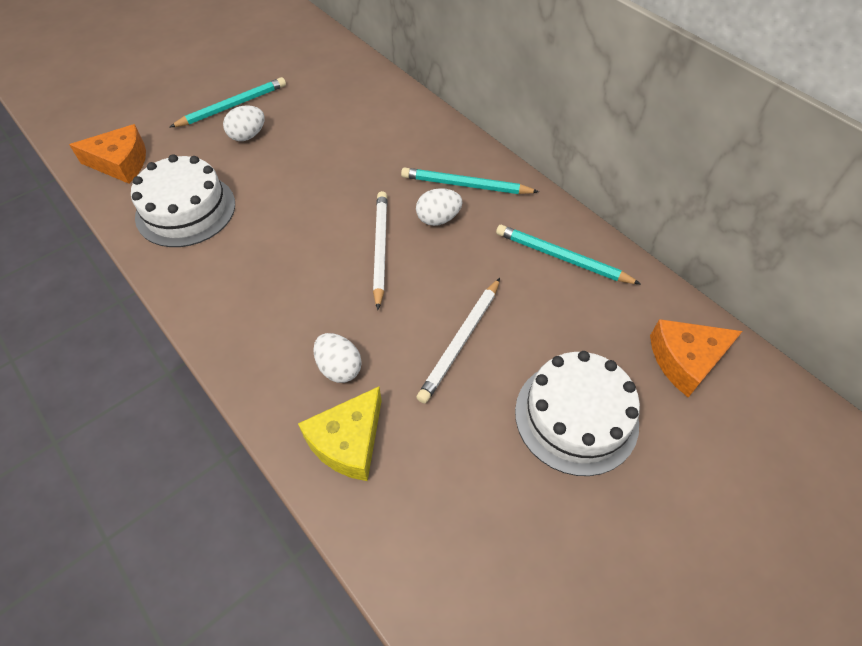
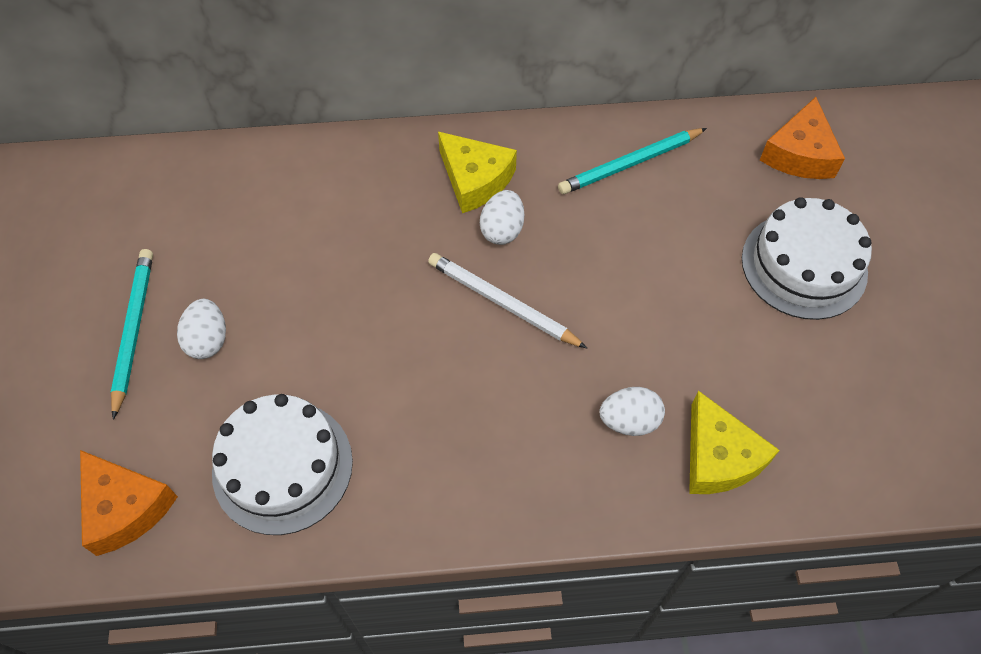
camera: 55 degrees left, 5 degrees up
(121, 163) = (125, 507): orange cheese -> orange cheese turned 105 degrees clockwise
(460, 341) = (668, 302): white pencil -> none
(465, 185) = (475, 179): turquoise pencil -> yellow cheese

